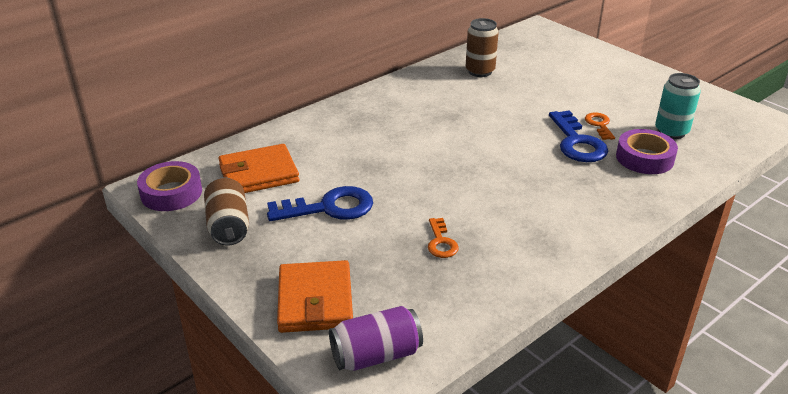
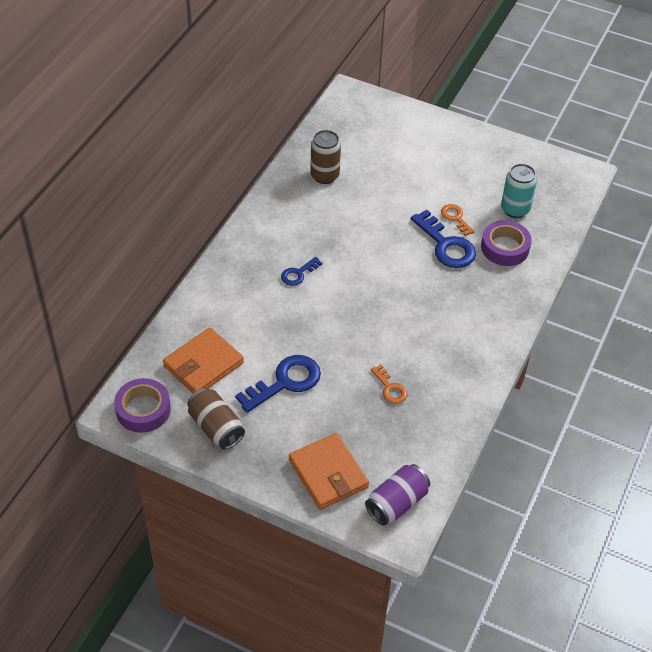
camera: 25 degrees left, 15 degrees up
(405, 130) = (298, 274): none -> blue key

